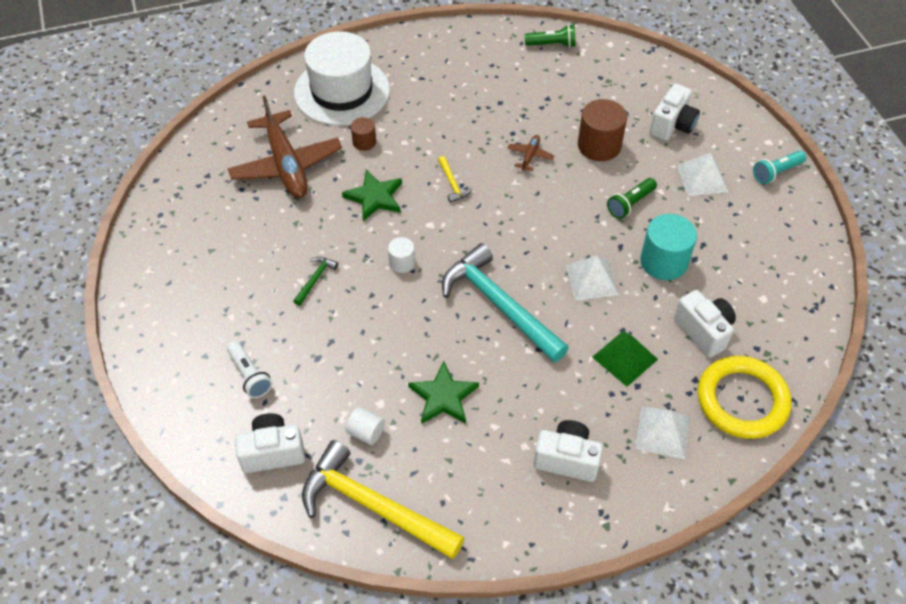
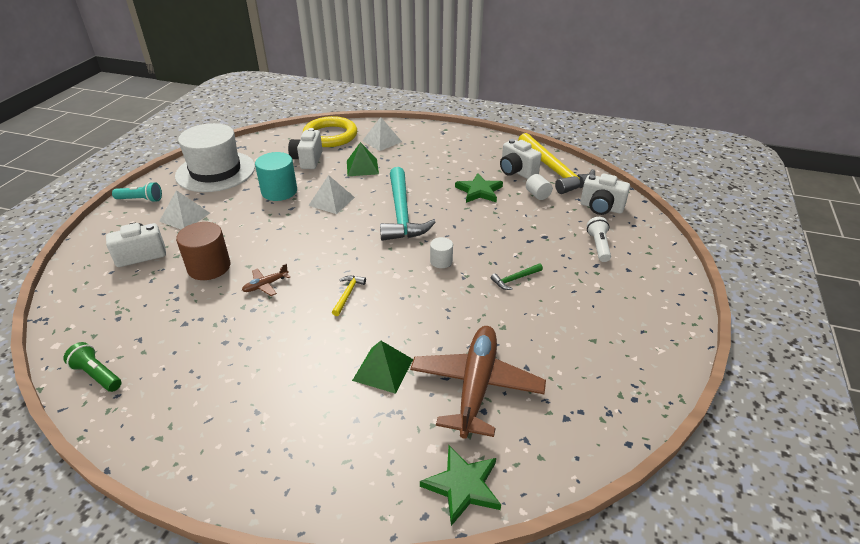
camera: 145 degrees left, 15 degrees down
(342, 91) = (351, 445): white hat -> white hat (215, 171)
(364, 142) = (383, 369): brown cylinder -> green pyramid
(375, 197) = (419, 315): green star -> green star (463, 486)
(567, 459) = (439, 150): white camera -> white camera (516, 171)
(630, 204) = (249, 224): green flashlight -> none

